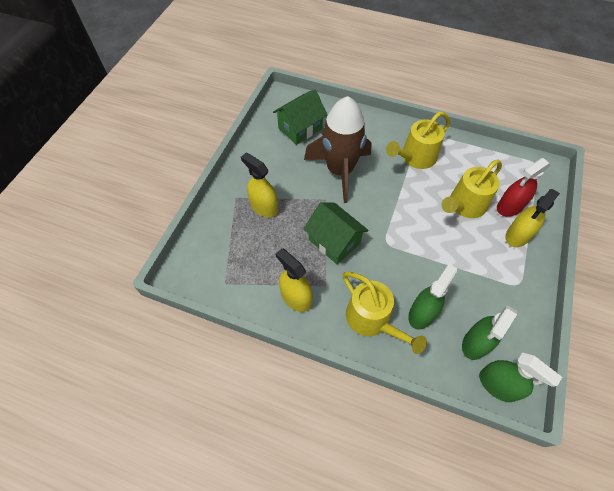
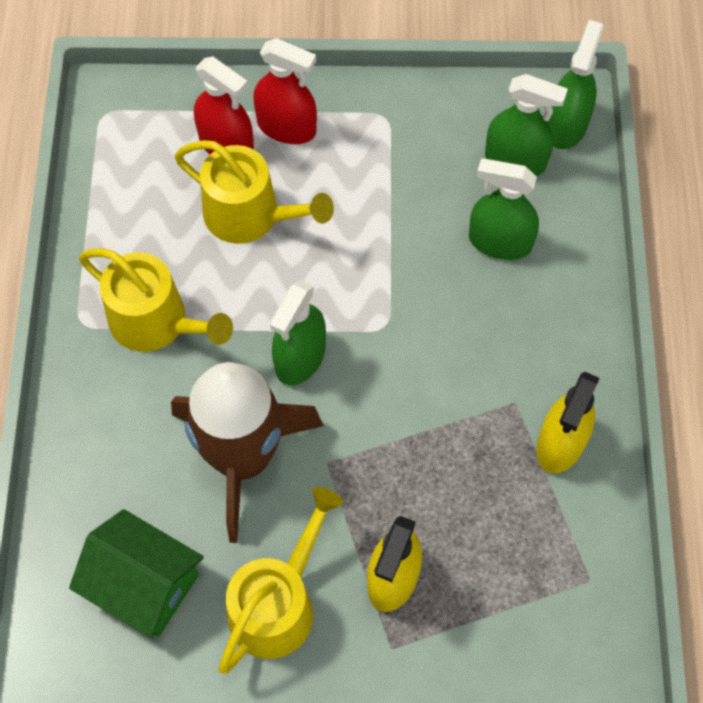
camera: 110 degrees left, 5 degrees up
(334, 241) = (420, 415): green house -> none
(372, 320) = (545, 311): yellow watering can -> yellow watering can (277, 604)
(380, 204) = (300, 357): none -> green spray bottle
(517, 235) = (286, 127): yellow spray bottle -> red spray bottle

